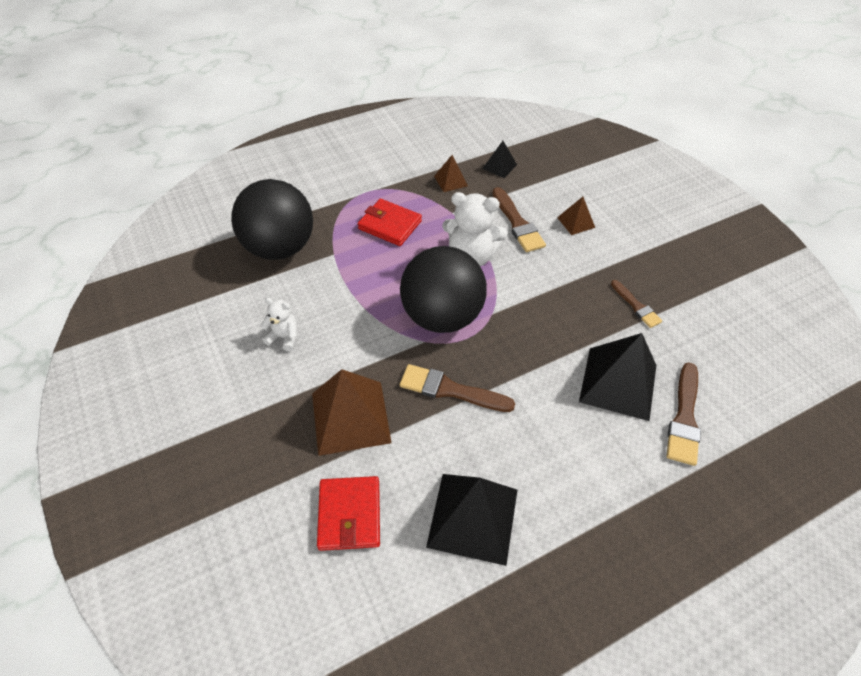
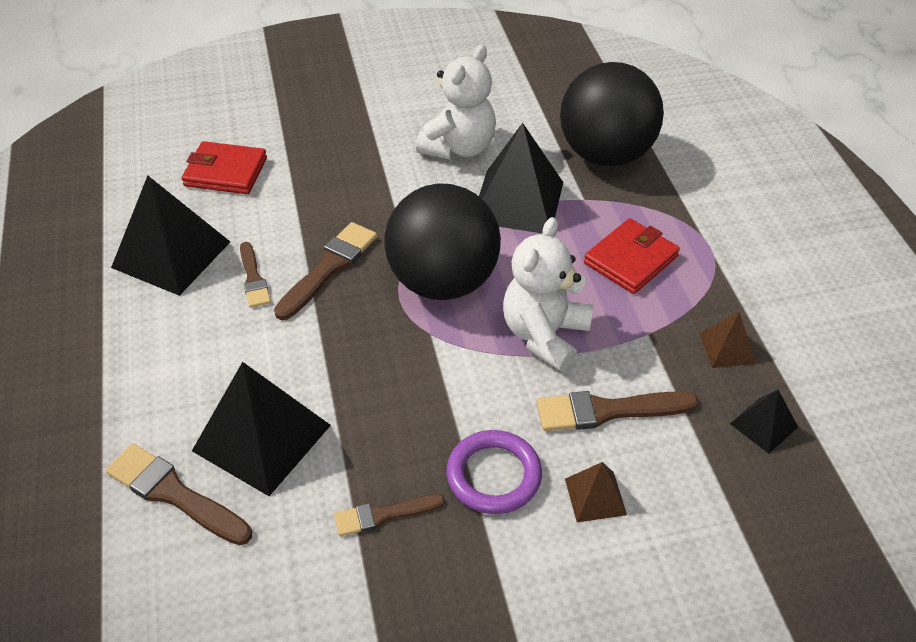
camera: 105 degrees right, 5 degrees down
(284, 337) = (459, 148): white teddy bear -> white teddy bear, size x1.86
(344, 289) = (518, 201): none -> black pyramid
(350, 417) = (331, 185): brown pyramid -> none
(479, 439) = (253, 278): none -> brown brush
(584, 263) = (493, 475): none -> purple ring

